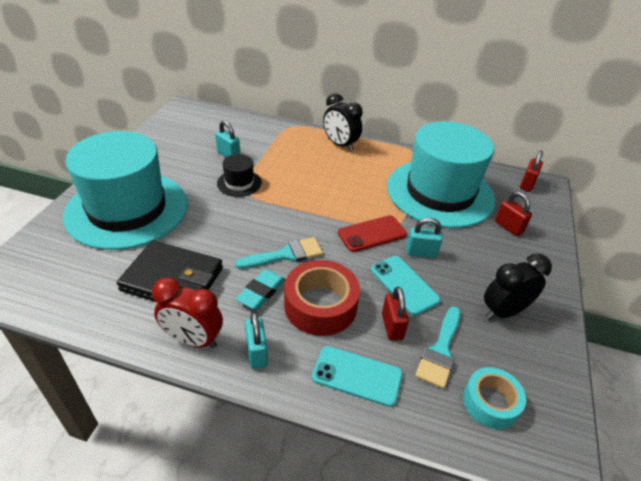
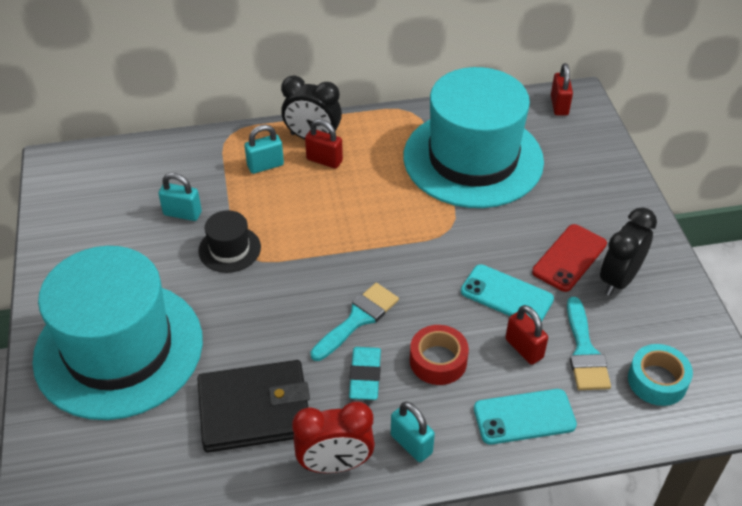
camera: 25 degrees left, 5 degrees up
(320, 305) = (438, 361): red tape -> red tape, size x0.65
(372, 234) = (433, 248): red phone -> red phone (569, 258)
(421, 253) = (500, 248): turquoise padlock -> turquoise padlock (265, 165)
(508, 227) = (570, 173): red padlock -> red padlock (324, 160)

